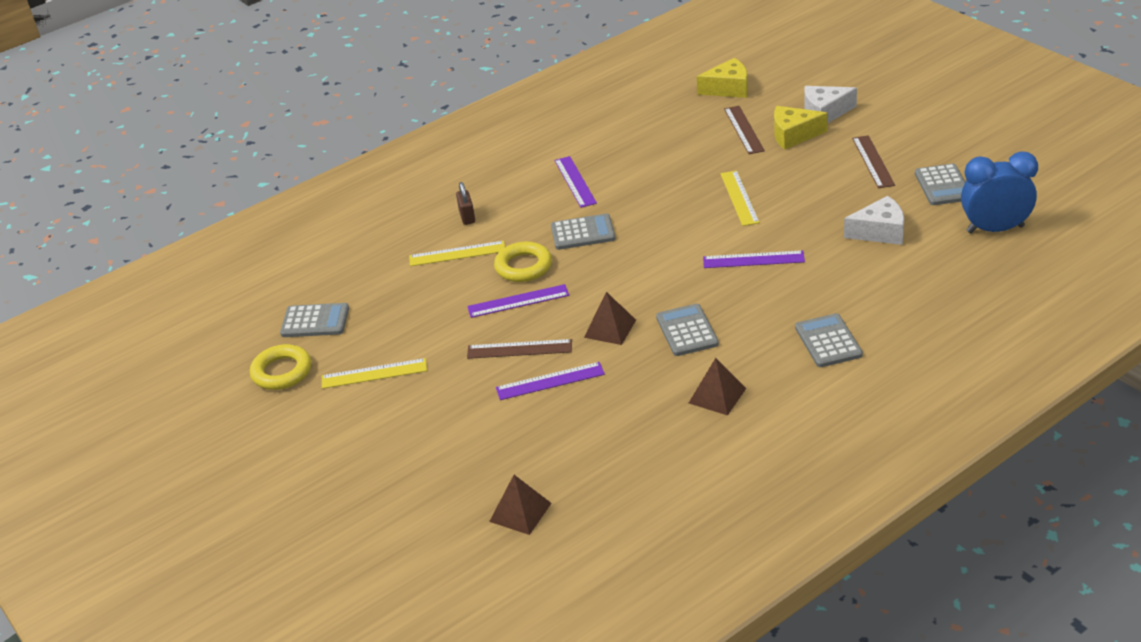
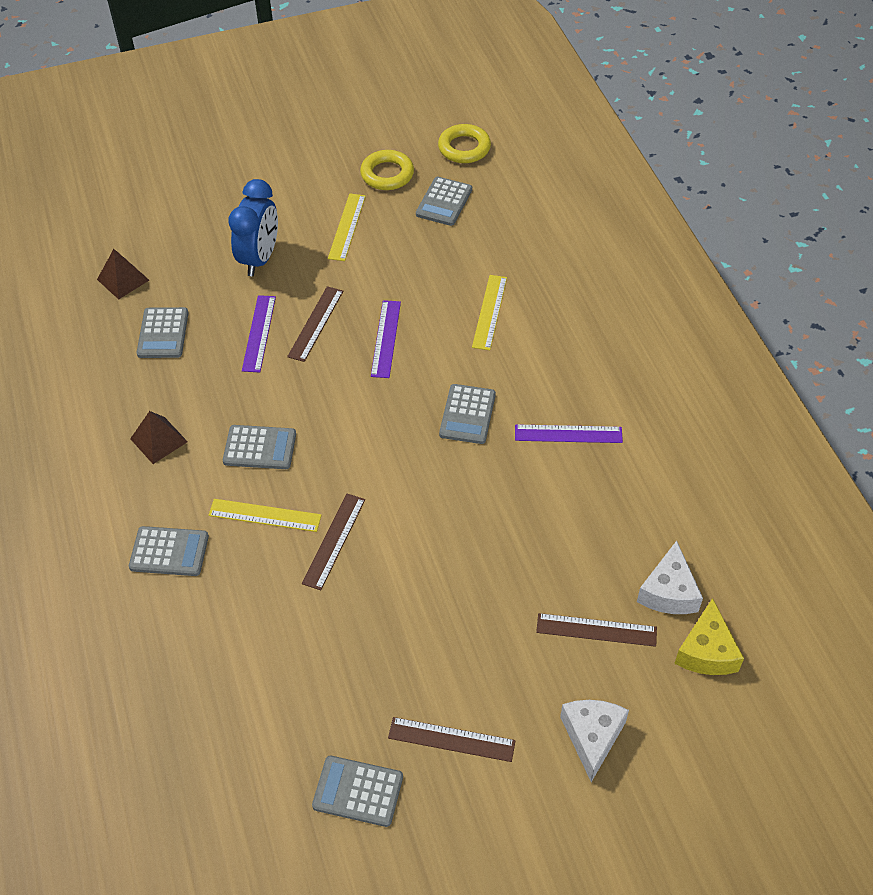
camera: 105 degrees right, 15 degrees up
(467, 217) = (550, 332): brown padlock -> none
(523, 266) = (438, 355): yellow ring -> yellow ring (464, 148)
(583, 448) = (163, 333): none -> grey calculator
(610, 328) = (302, 393): brown pyramid -> none
(739, 198) = (453, 571): yellow ruler -> yellow ruler (265, 515)
(753, 259) = (334, 541): purple ruler -> brown ruler
(793, 135) = (556, 678): yellow cheese -> none
(880, 232) = (309, 679): white cheese -> white cheese (668, 592)
(995, 229) = (241, 801): blue clock -> blue clock (259, 258)

